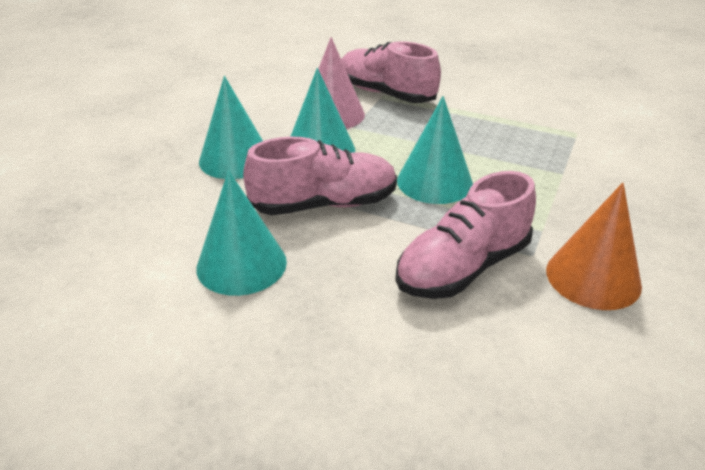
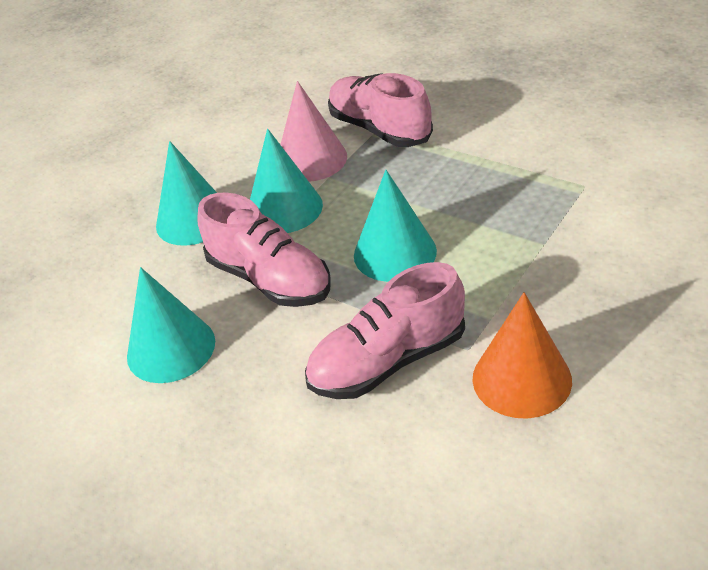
camera: 15 degrees right, 5 degrees up
(324, 204) = (270, 279): pink shoe -> pink shoe turned 45 degrees clockwise

